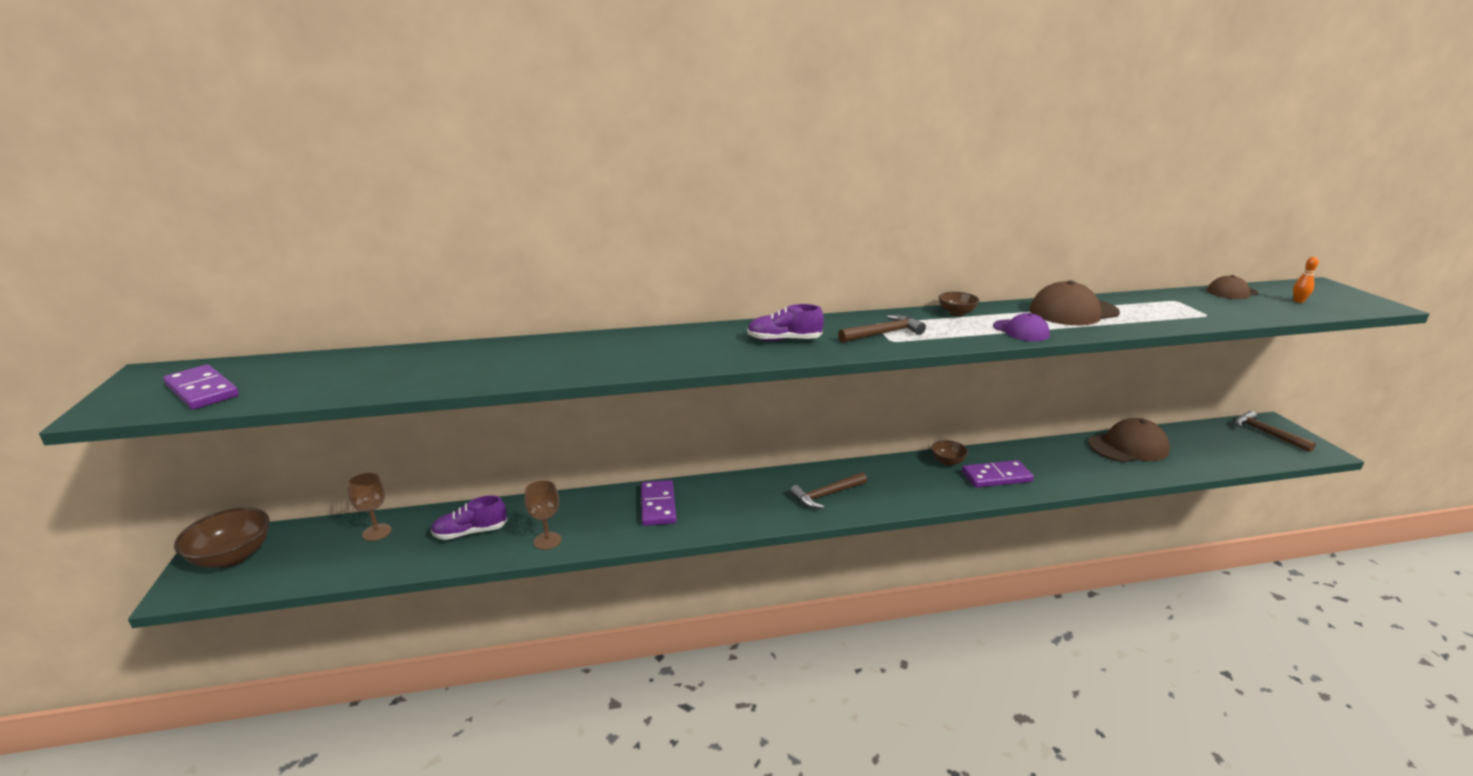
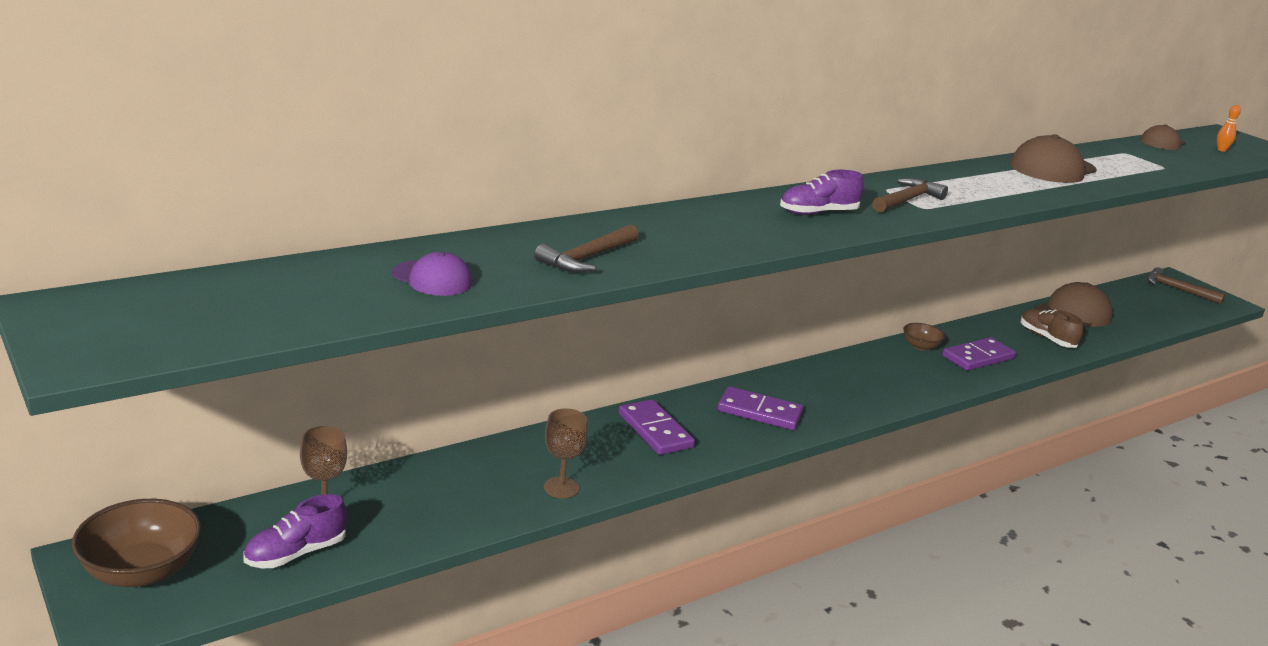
camera: 25 degrees left, 0 degrees up
(202, 391) = (185, 322): purple domino -> purple domino (759, 412)
(470, 532) = (454, 492): purple shoe -> purple shoe (296, 553)
(826, 495) = (828, 396): brown hammer -> brown hammer (587, 258)
(956, 313) = (950, 174): brown bowl -> none
(1021, 331) = (1028, 191): purple cap -> purple cap (432, 278)
(1082, 466) = (1046, 338): none -> brown shoe

